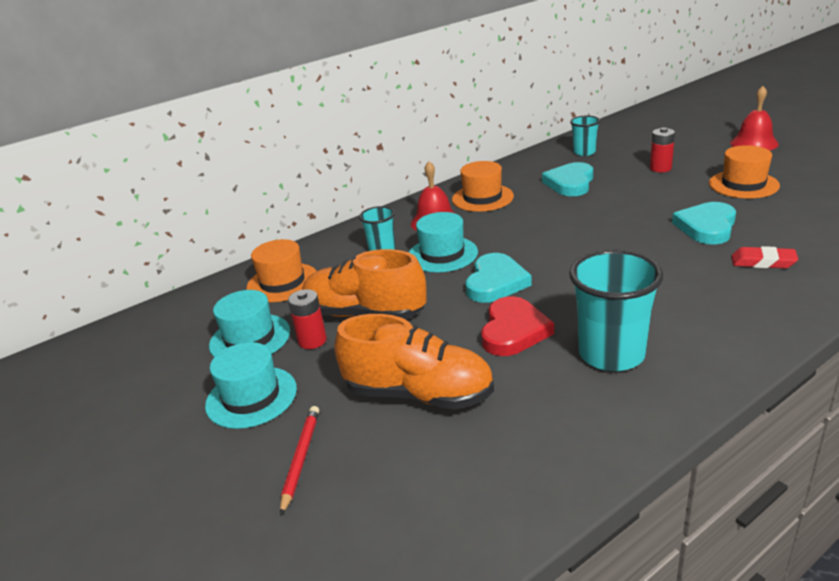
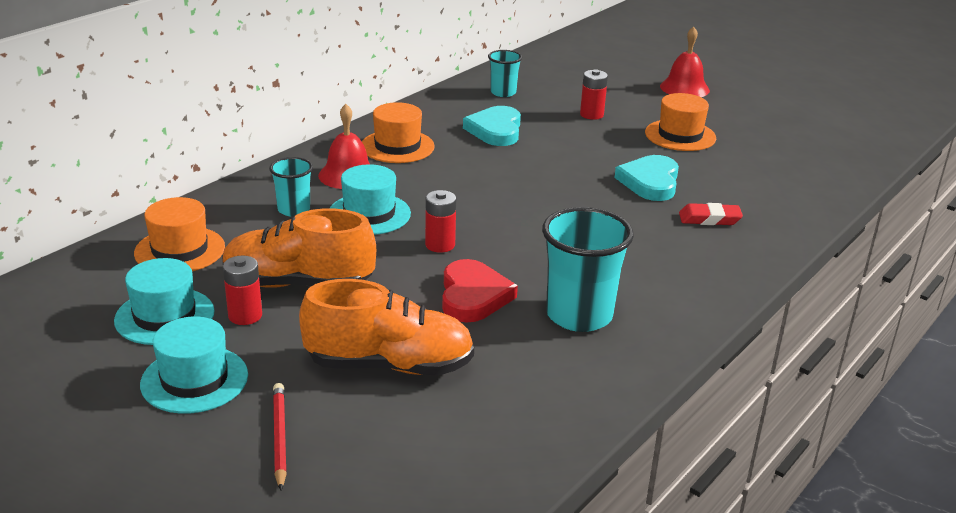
camera: 20 degrees left, 0 degrees up
(495, 282) = (440, 245): turquoise heart -> red battery

